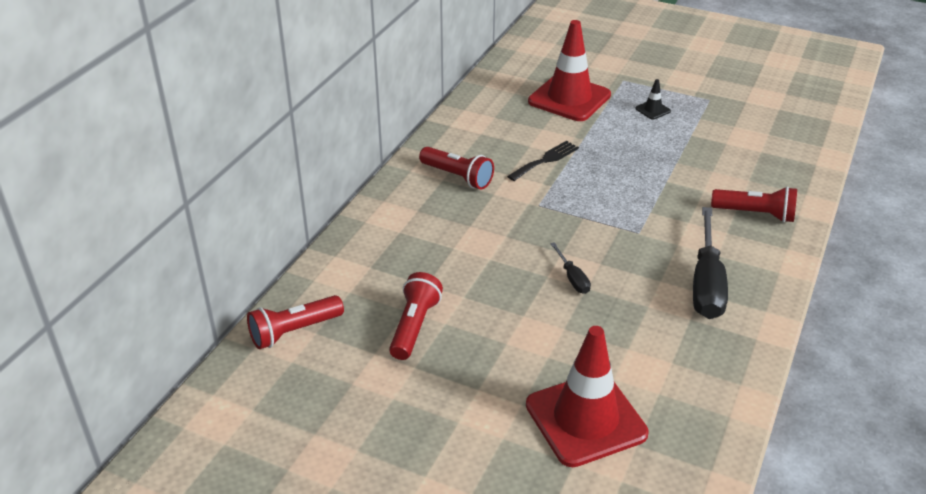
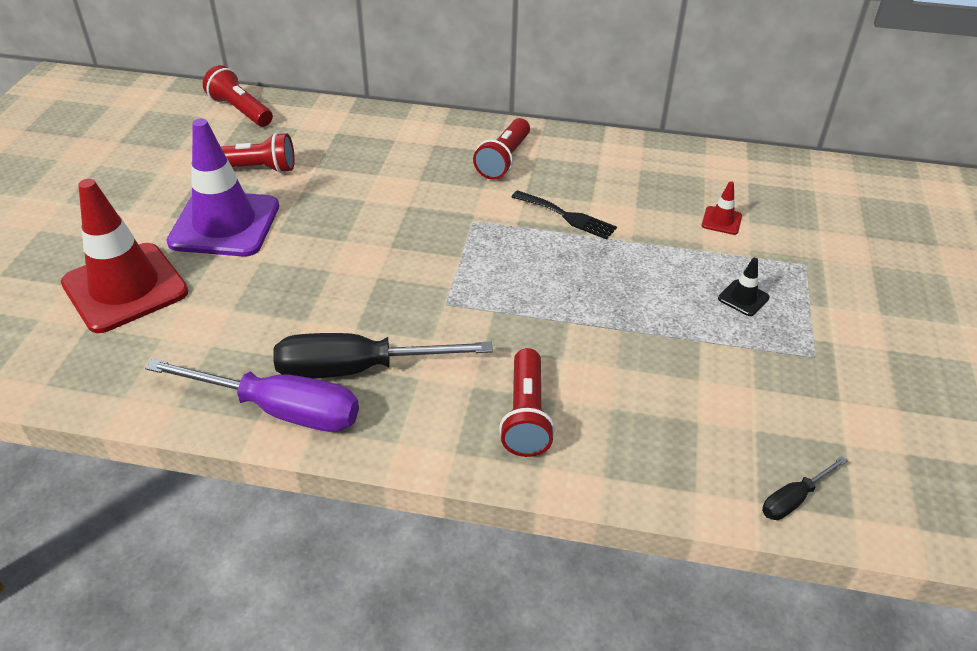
camera: 75 degrees right, 5 degrees up
(503, 349) = (225, 224): none -> purple traffic cone
(569, 98) = (721, 221): red traffic cone -> red traffic cone, size x0.40
(572, 278) = (345, 258): black screwdriver -> black screwdriver (793, 499)
(747, 326) = (279, 410): none -> purple screwdriver

